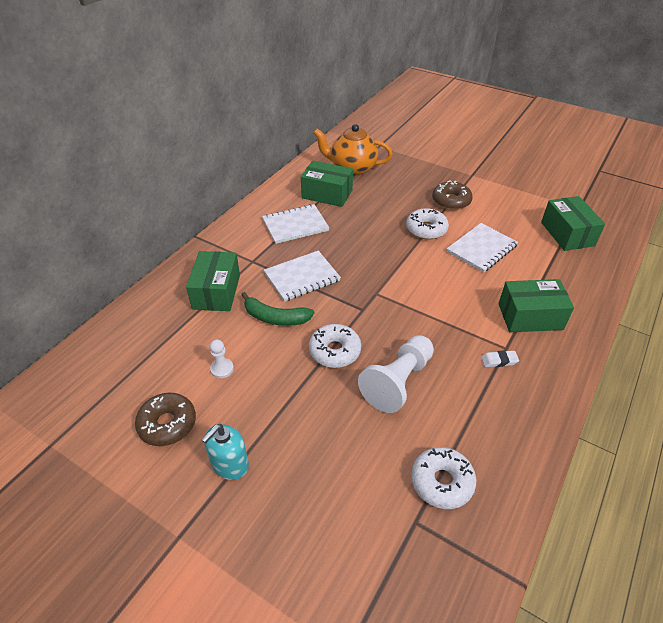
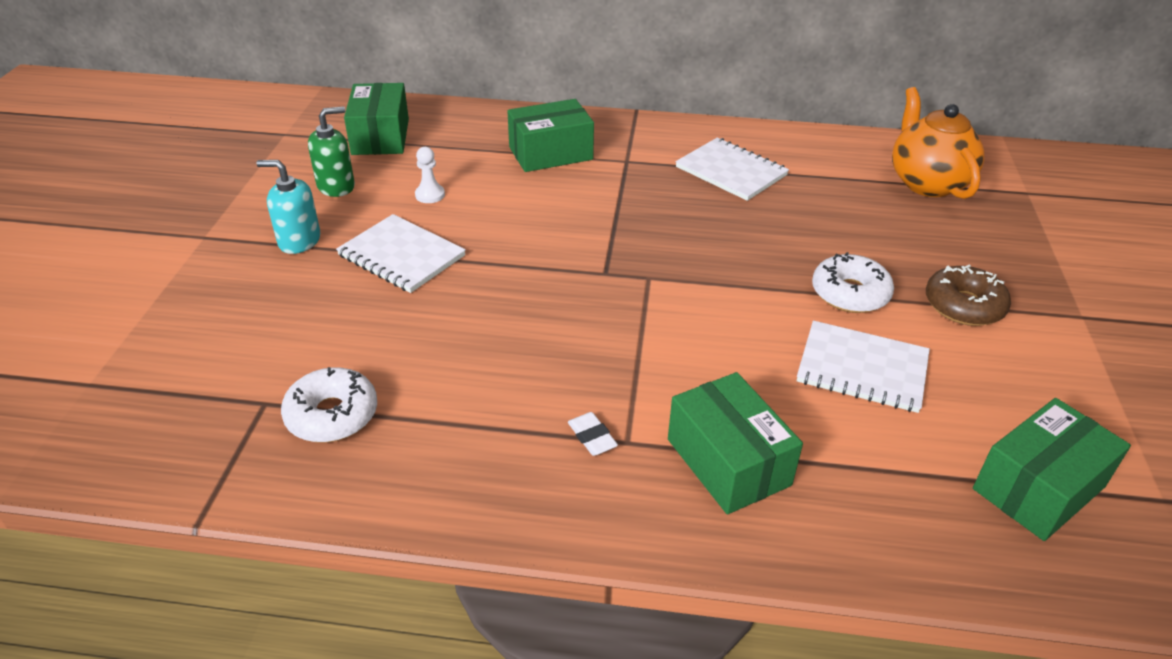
camera: 65 degrees right, 5 degrees down
(167, 424) = (336, 186): brown donut -> green soap dispenser
(275, 317) = (537, 207): green banana -> none
(302, 277) = (628, 206): white notebook -> white notebook (401, 255)
(327, 194) = (832, 177): green box -> green box (380, 137)
(335, 351) = (509, 268): white donut -> none
(398, 382) = (486, 337): white pawn -> none

